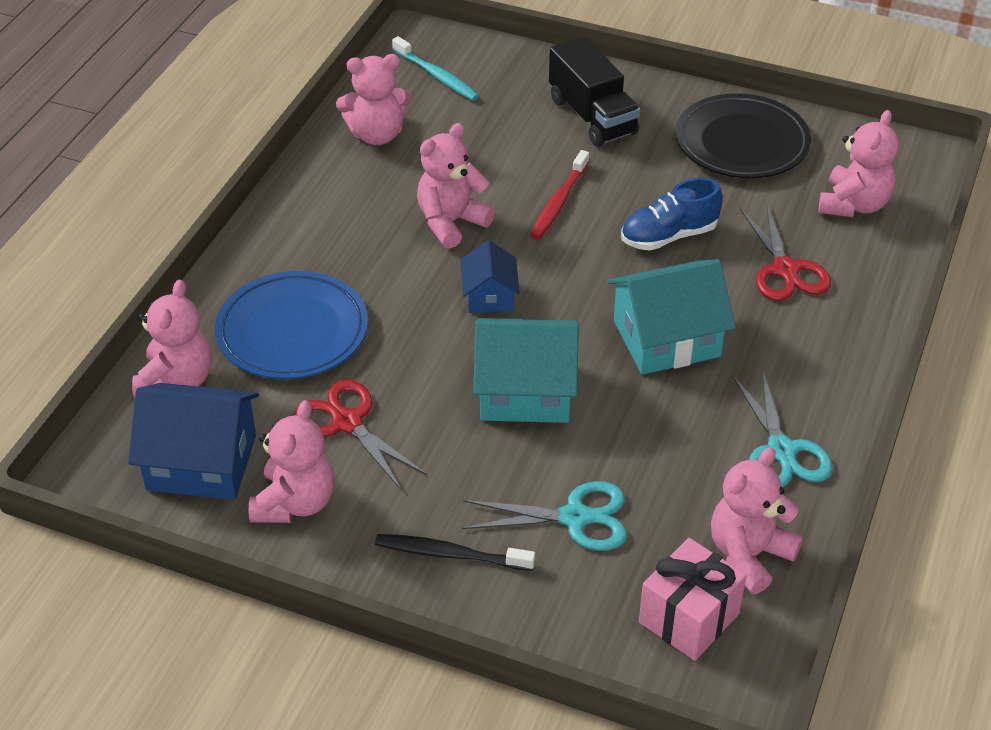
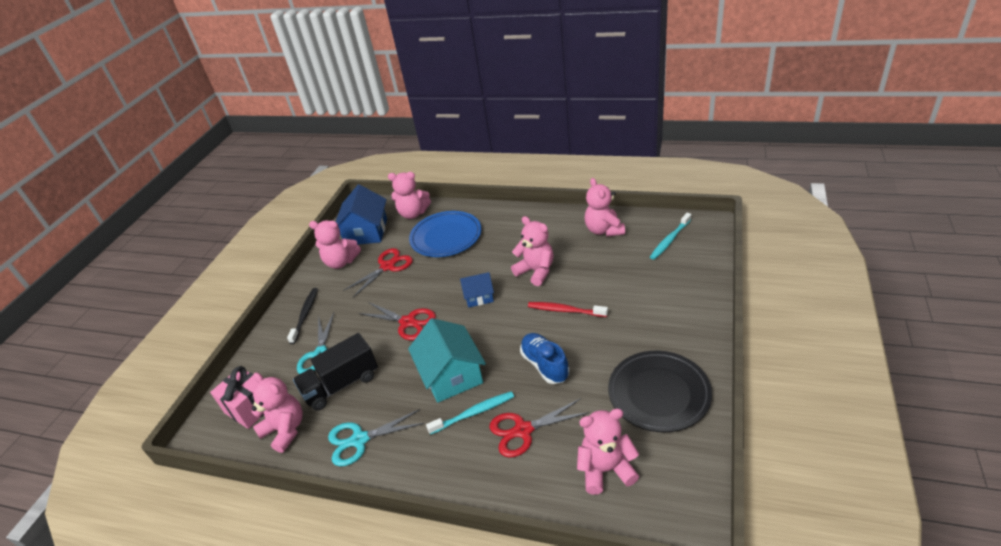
camera: 90 degrees right, 5 degrees down
(525, 391) = (408, 322): turquoise house -> red scissors
(592, 116) = (657, 312): black truck -> black truck (341, 384)
(747, 317) = (474, 413): none -> turquoise toothbrush
(853, 205) = (606, 469): pink teddy bear -> pink teddy bear turned 150 degrees clockwise

